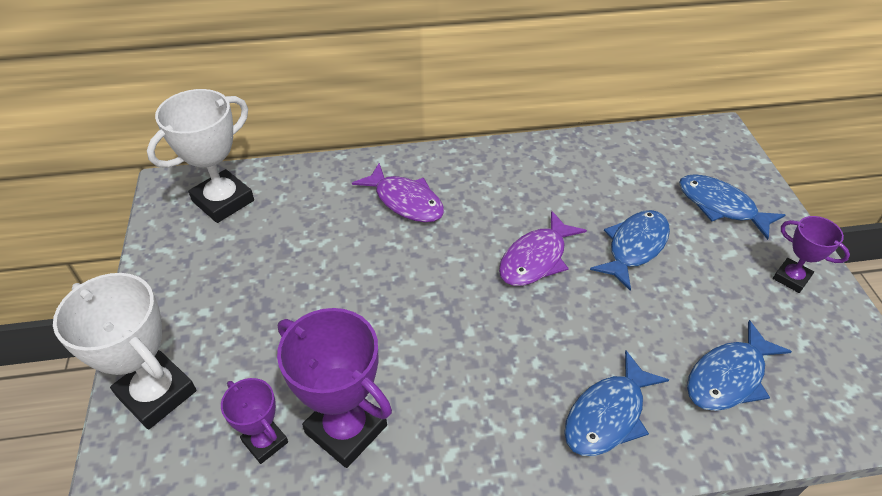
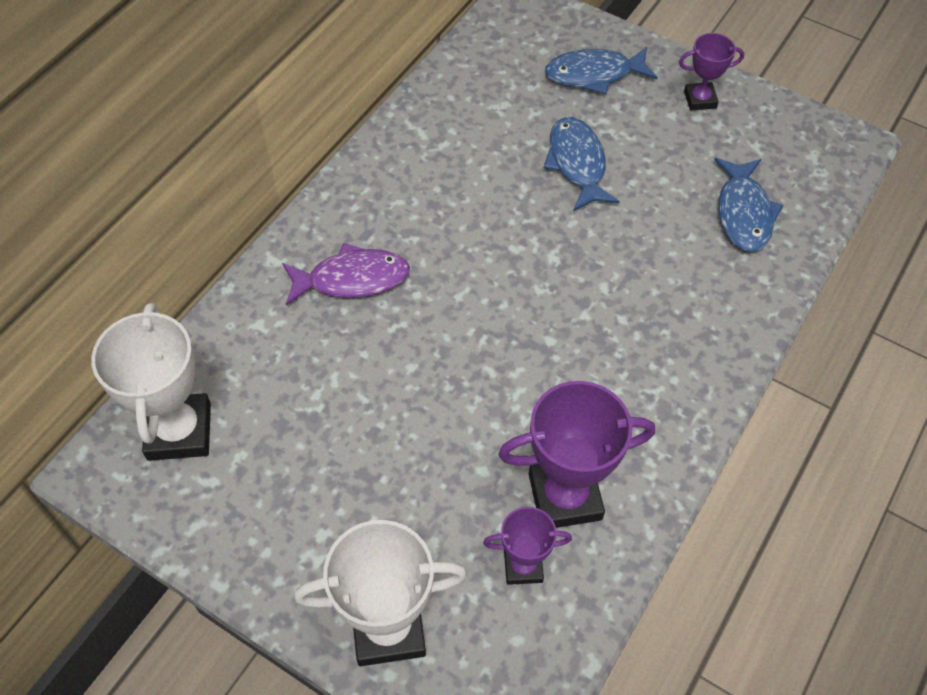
camera: 50 degrees left, 10 degrees up
(536, 259) = (522, 237): purple fish -> none
(608, 415) = (708, 311): blue fish -> none

